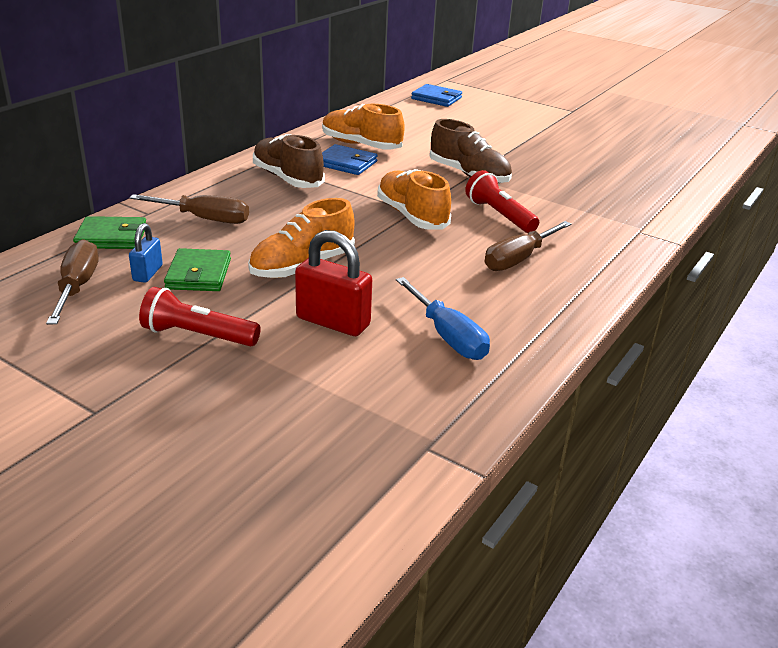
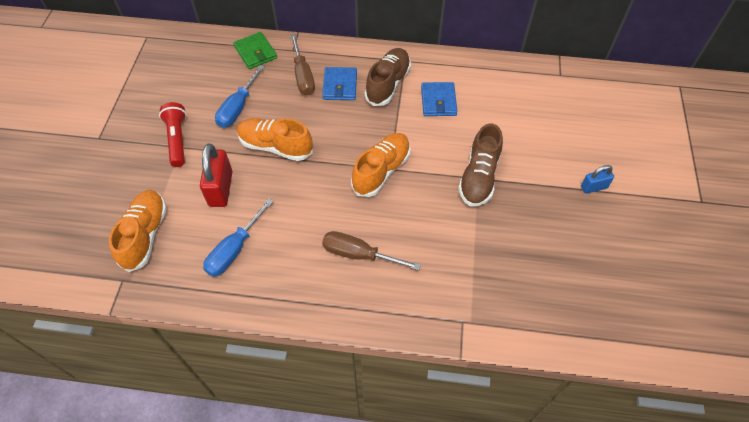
camera: 65 degrees right, 25 degrees up
(77, 287) = (197, 70): brown screwdriver -> none
(148, 273) = (226, 88): blue padlock -> blue padlock (593, 187)
(198, 274) = (238, 108): green wallet -> blue screwdriver
(361, 145) = (478, 95): orange shoe -> orange shoe (145, 235)
(436, 98) = (624, 98): blue wallet -> blue wallet (340, 86)
(499, 215) = (421, 220): red flashlight -> none

